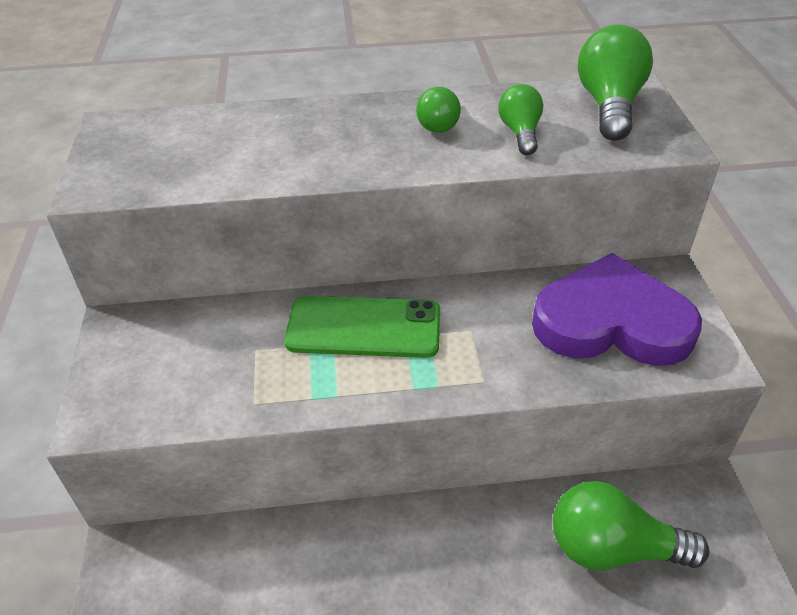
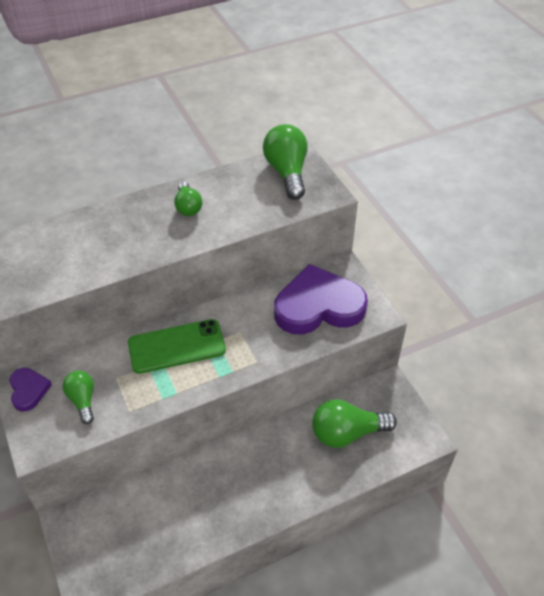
camera: 20 degrees left, 5 degrees up
(126, 335) = (28, 390): none -> purple heart
(520, 133) = (240, 204): green light bulb -> green light bulb (83, 400)

